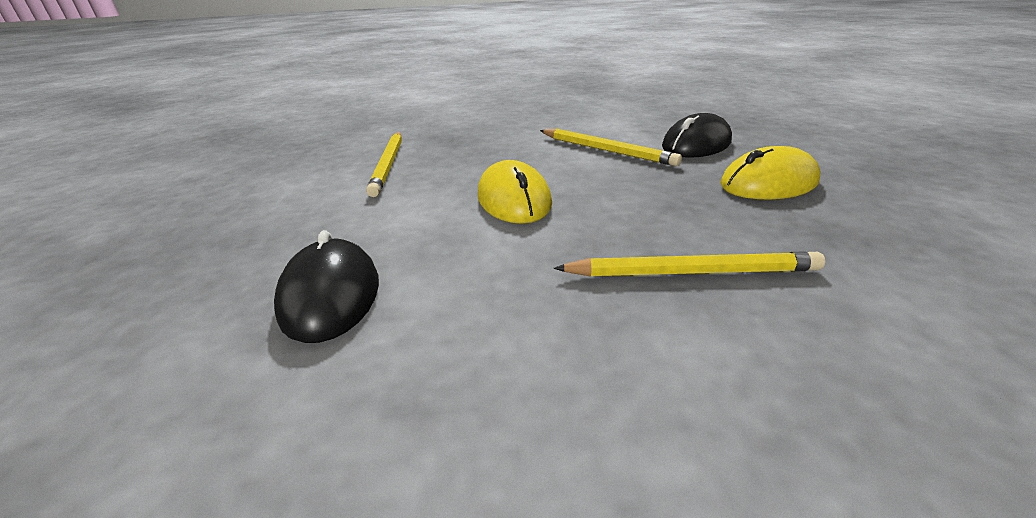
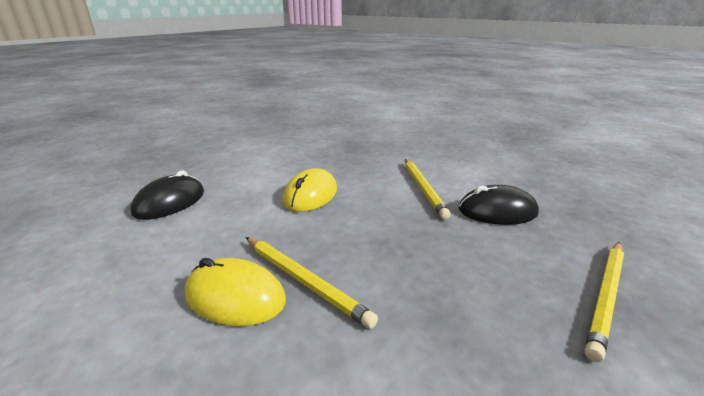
camera: 40 degrees right, 5 degrees down
(388, 164) = (298, 150): yellow pencil -> yellow pencil (605, 296)
(768, 183) = (483, 263): yellow mouse -> yellow mouse (235, 297)

